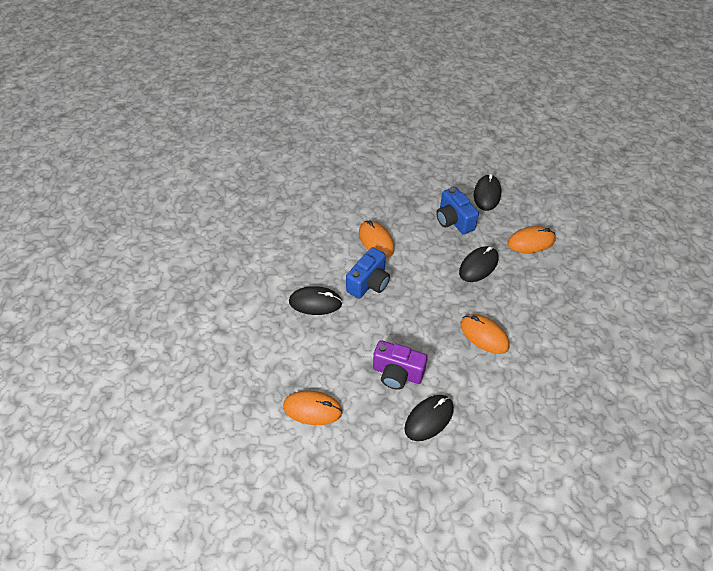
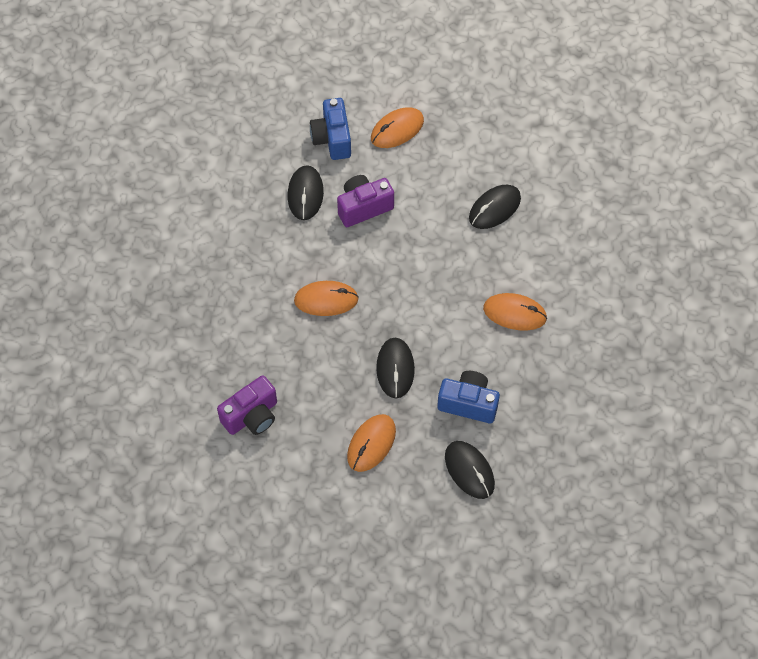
camera: 135 degrees right, 10 degrees up
(369, 283) = (472, 264): blue camera -> blue camera (332, 138)
(596, 307) = (252, 416): none -> purple camera

